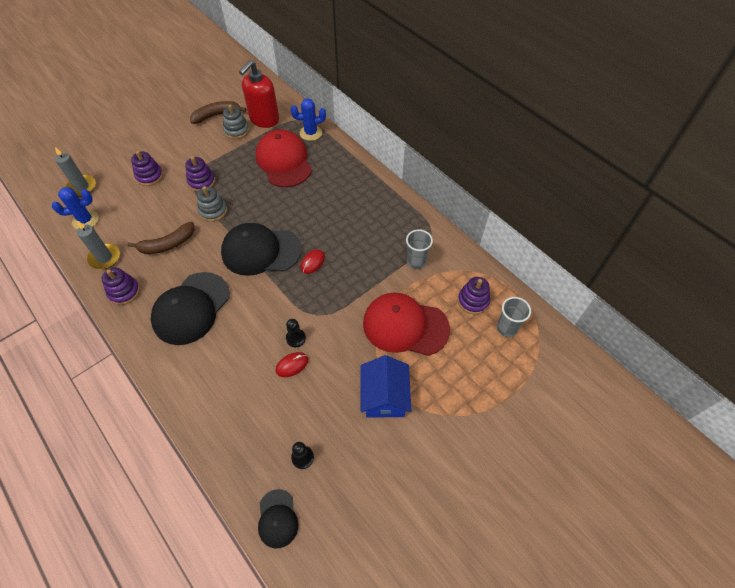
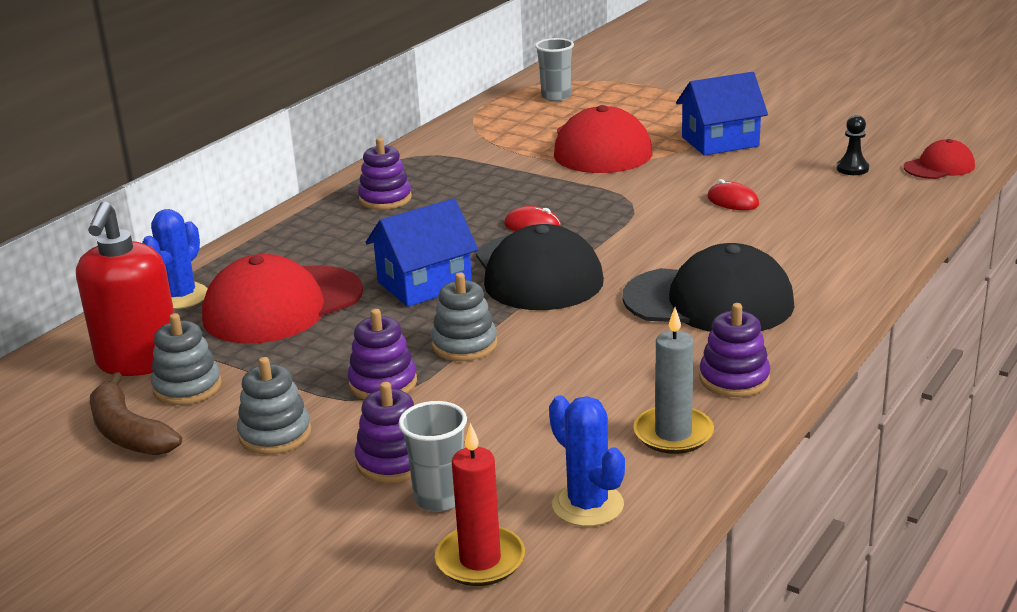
camera: 105 degrees left, 30 degrees down
(82, 187) = (480, 560): grey candle -> red candle
(167, 244) = (585, 369): brown banana -> none
(189, 149) = (275, 434): none -> grey stacking toy
(264, 119) = (139, 361): red soap dispenser -> red soap dispenser turned 75 degrees clockwise
(274, 208) = (424, 284): none -> blue house
(277, 518) = (939, 167): black cap -> red cap
(296, 338) = (686, 208): black pawn -> none
(311, 133) = (181, 296): blue cactus -> blue cactus turned 45 degrees clockwise
(416, 261) = (479, 157): grey cup -> grey cup (439, 498)
(473, 301) = (526, 117): purple stacking toy -> purple stacking toy (385, 199)

